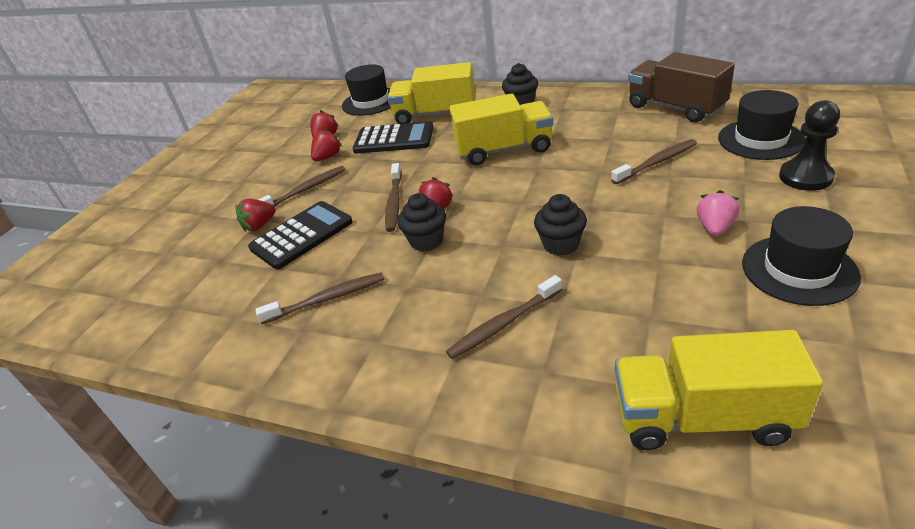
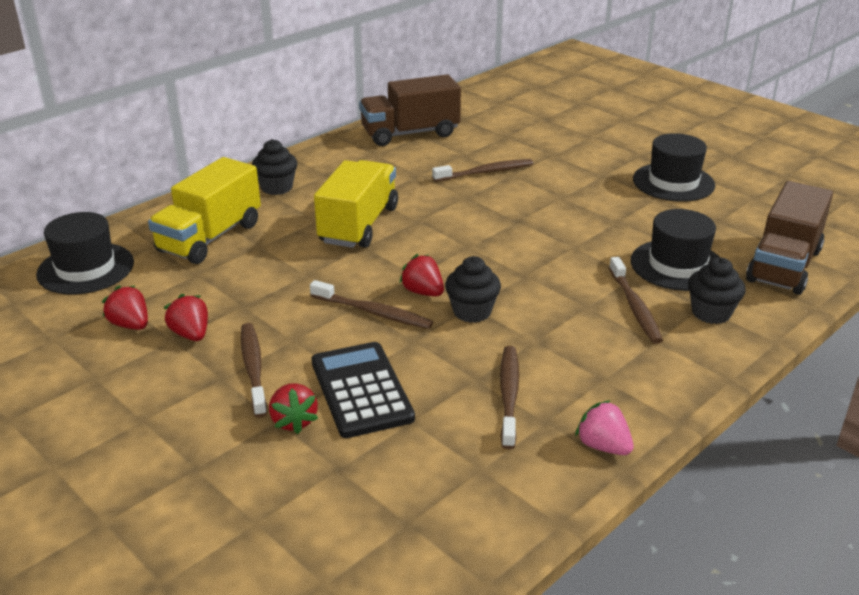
camera: 70 degrees left, 5 degrees down
(394, 139) = (224, 278): black calculator -> none
(561, 244) = (554, 249): black cupcake -> black cupcake (711, 313)
(656, 162) = (485, 172): brown toothbrush -> brown toothbrush turned 75 degrees clockwise
(702, 417) = (784, 265): yellow truck -> brown truck
(714, 228) = (600, 187): pink strawberry -> pink strawberry (603, 446)
(760, 139) = (507, 128): black hat -> black hat (677, 265)
(805, 177) = (575, 137): black pawn -> none

